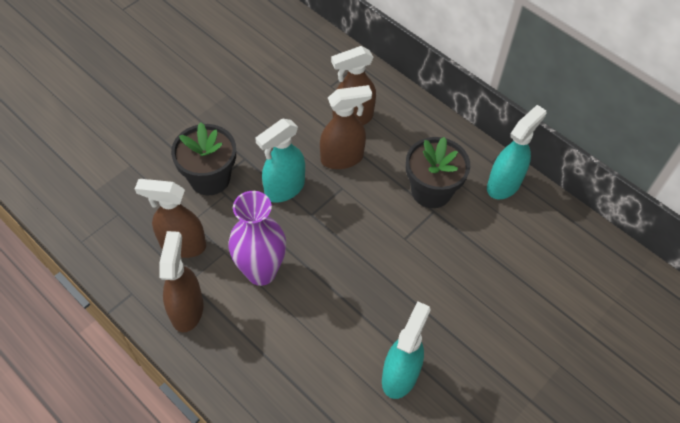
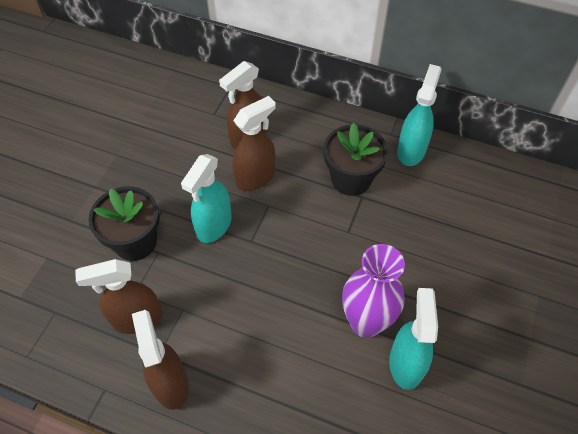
camera: 20 degrees left, 0 degrees up
(261, 272) = (228, 315): purple vase -> purple vase (365, 322)

